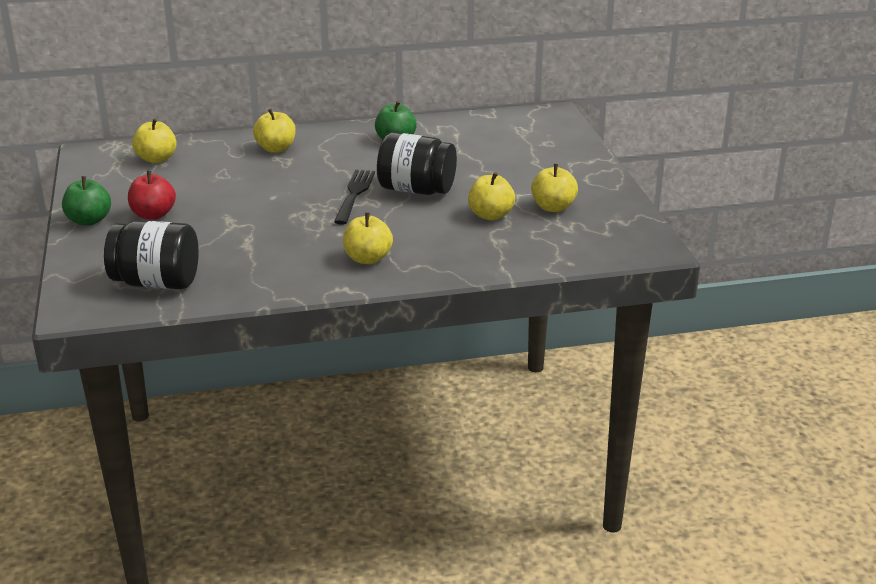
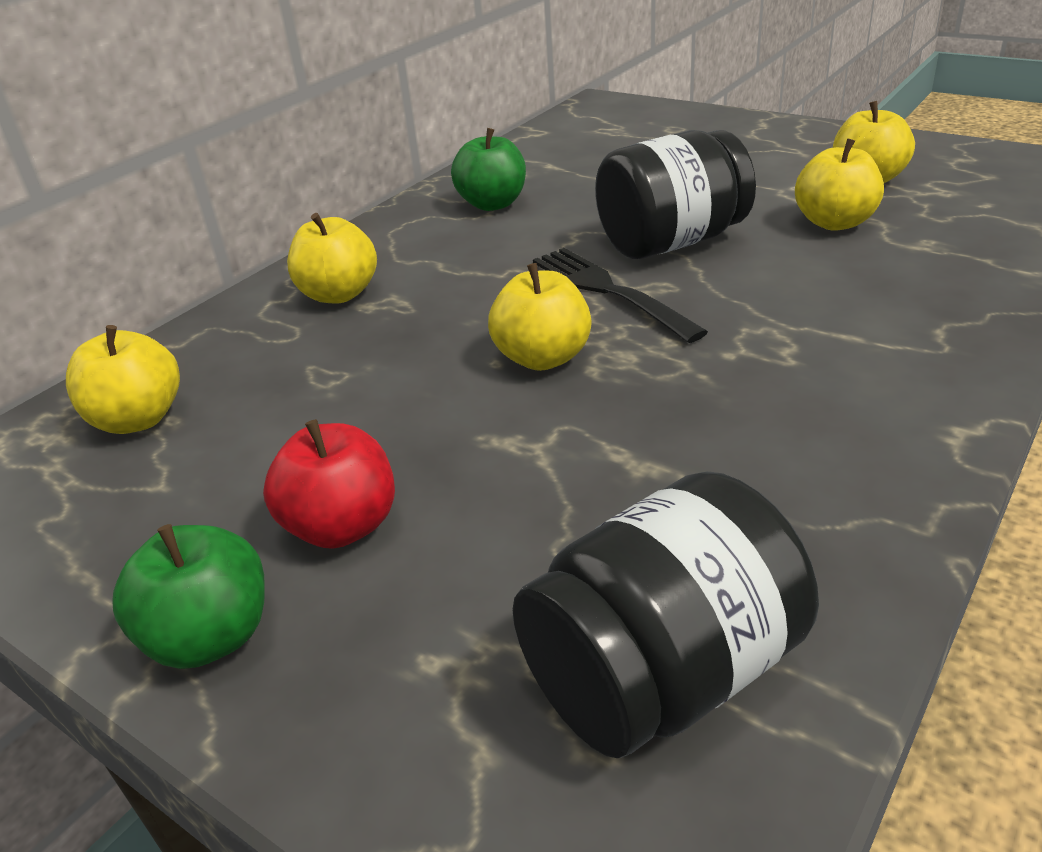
camera: 40 degrees left, 5 degrees up
(367, 259) = (863, 364): yellow apple -> yellow apple (543, 358)

